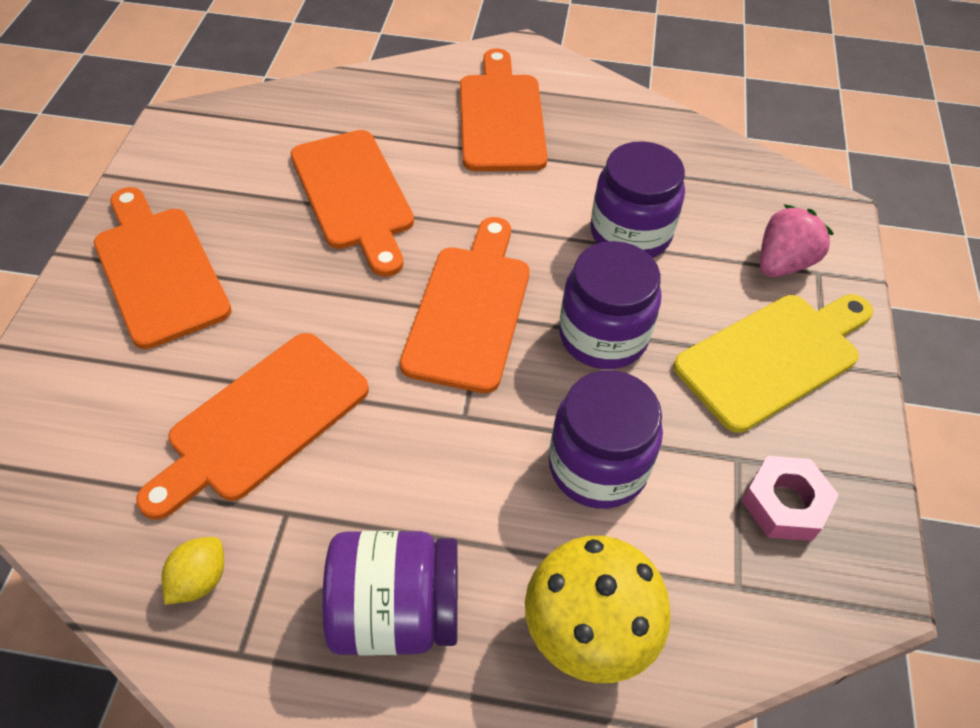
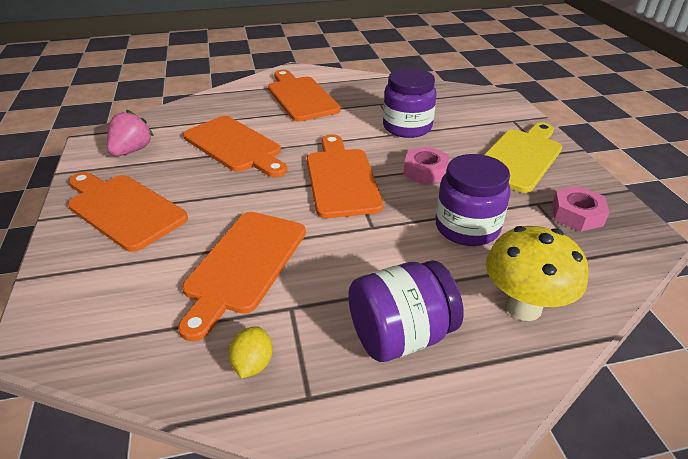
camera: 20 degrees left, 15 degrees down
(603, 336) = (425, 171): purple jar -> pink nut
(783, 263) = (493, 121): pink strawberry -> pink strawberry (132, 151)

